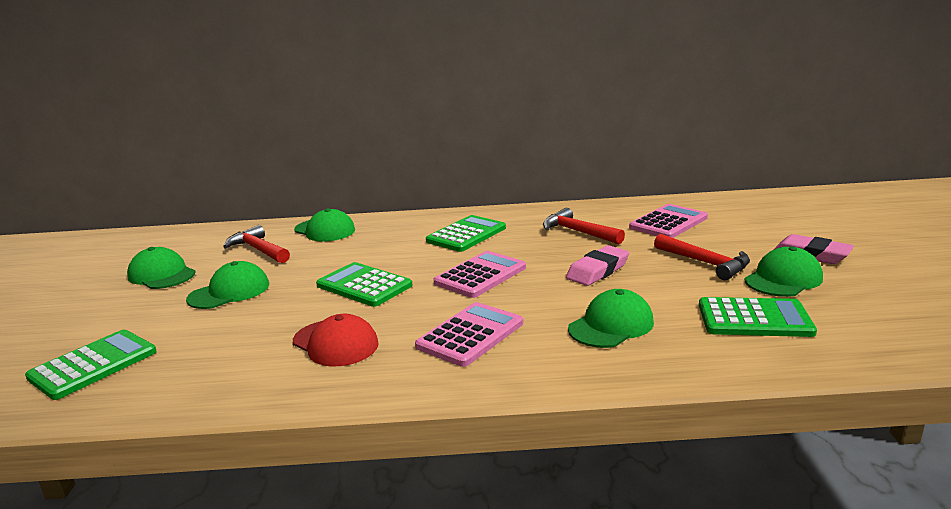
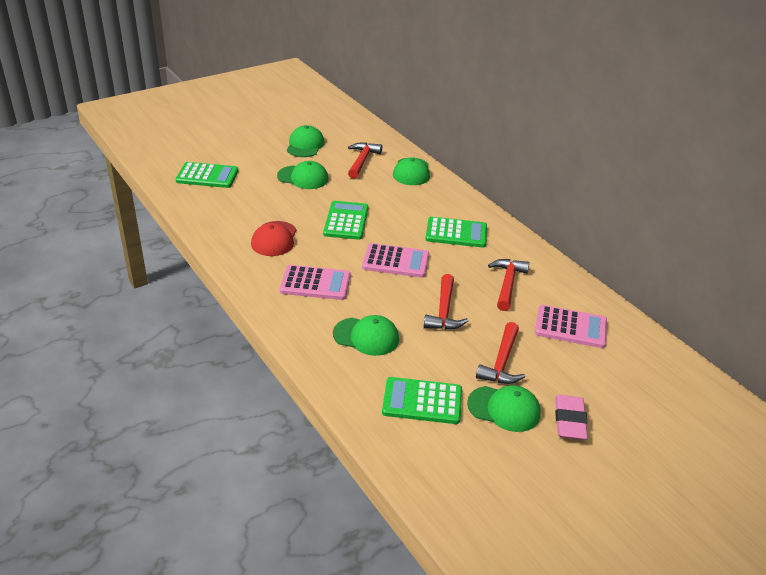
camera: 55 degrees right, 15 degrees up
(597, 271) = (444, 311): pink eraser -> red hammer
(754, 319) = (422, 401): green calculator -> green calculator turned 120 degrees clockwise

